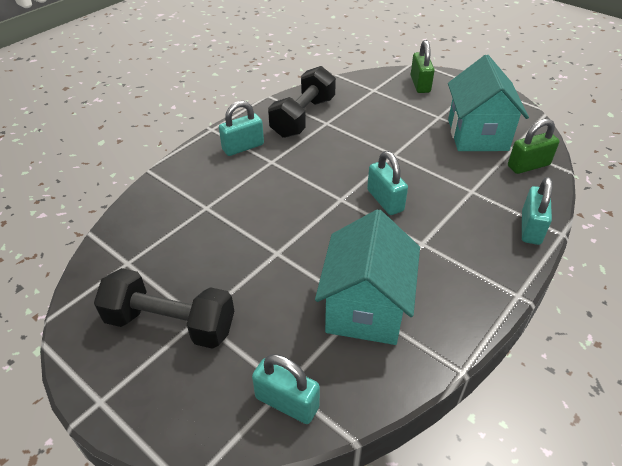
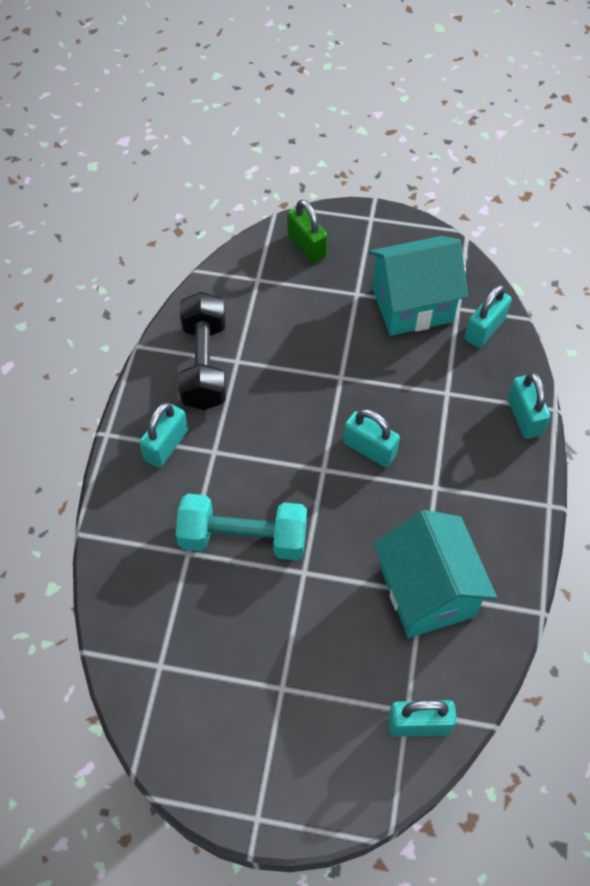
camera: 30 degrees left, 15 degrees up
(170, 323) = (260, 708): black dumbbell -> none
(250, 215) = (243, 538): none -> turquoise dumbbell
(477, 135) = (412, 305): turquoise house -> turquoise house turned 75 degrees counterclockwise
(528, 165) = (484, 329): green padlock -> turquoise padlock

